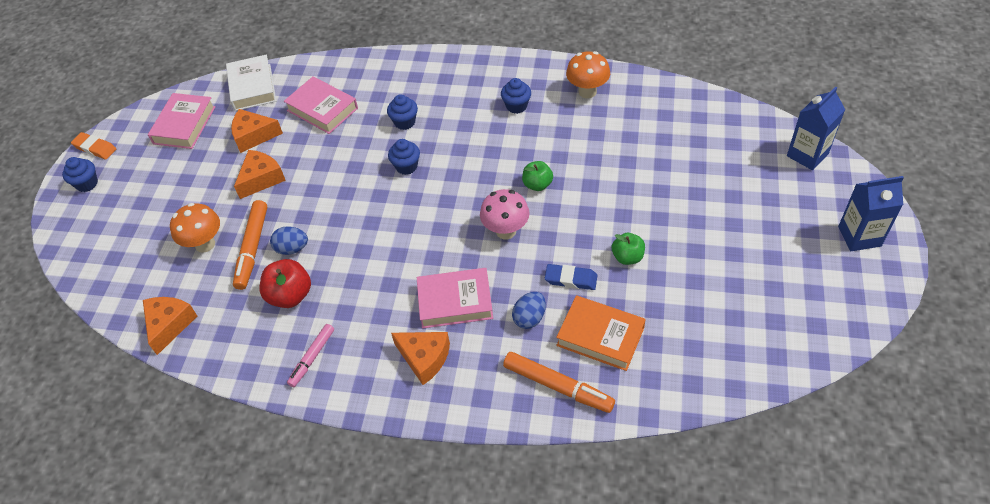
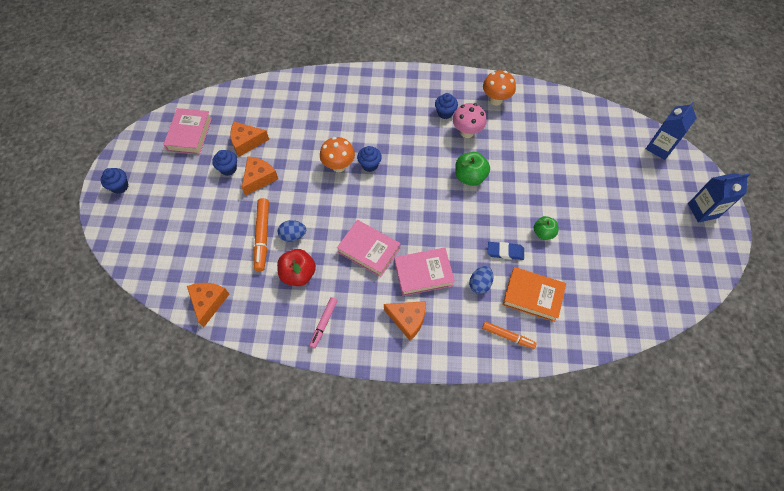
camera: 10 degrees left, 10 degrees up
(95, 148) = (120, 156): orange eraser -> none
(205, 244) = (224, 234): orange mushroom -> orange mushroom (339, 166)
(252, 87) = (238, 100): white book -> none
(322, 109) = (297, 118): pink book -> pink book (369, 250)
(404, 122) = (362, 128): blue cupcake -> blue cupcake (228, 169)
(506, 231) = (452, 215): pink mushroom -> pink mushroom (467, 132)
(537, 184) = (470, 177): green apple -> green apple, size x1.50
(558, 386) = (508, 336): orange marker -> orange marker, size x0.65

